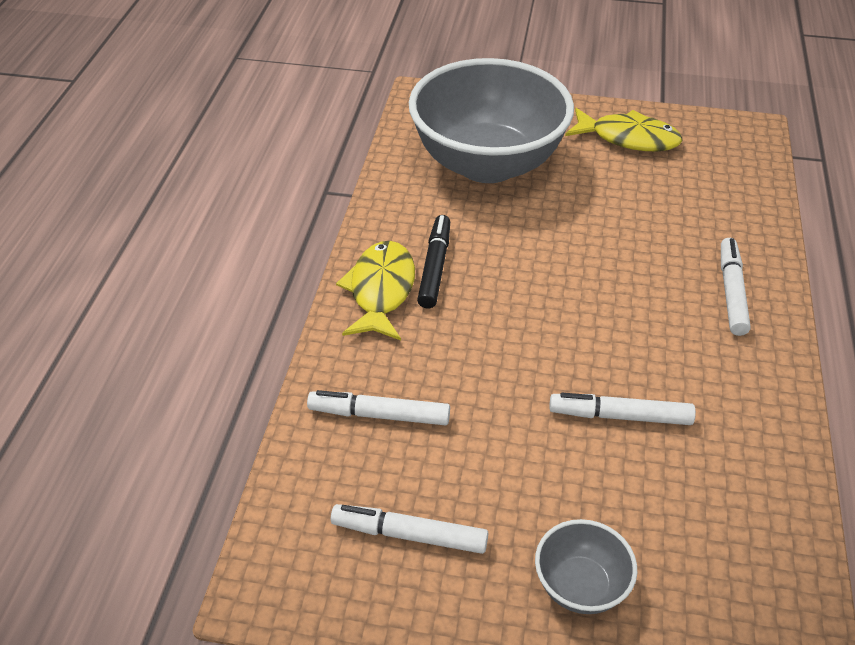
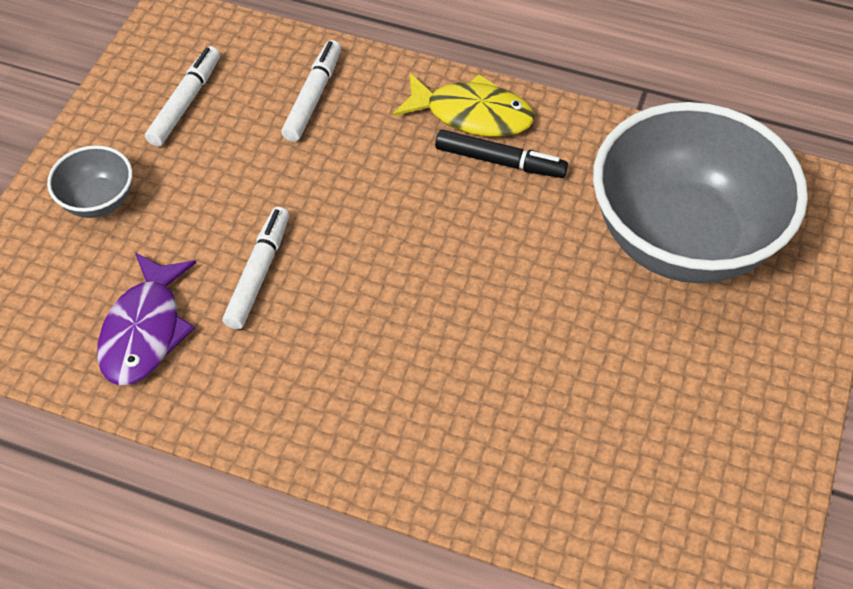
camera: 100 degrees right, 10 degrees up
(628, 138) = (732, 411): yellow fish -> none
(723, 493) = (145, 330): none -> purple fish
(731, 292) = (406, 433): white marker -> none

